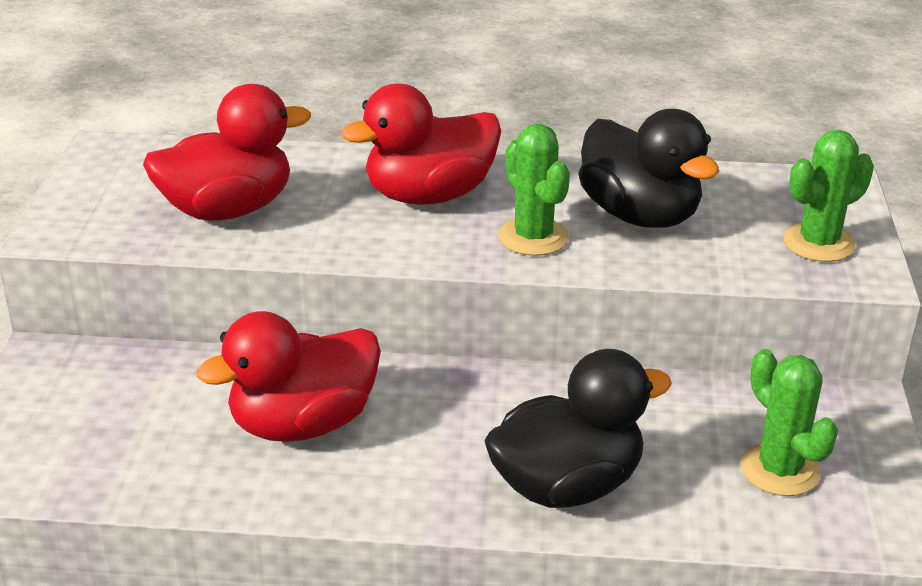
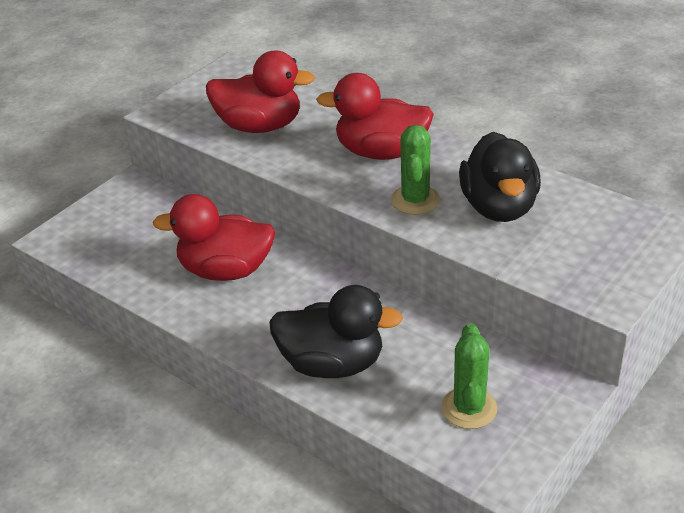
camera: 35 degrees right, 5 degrees up
(818, 243) = (600, 267): green cactus -> none

